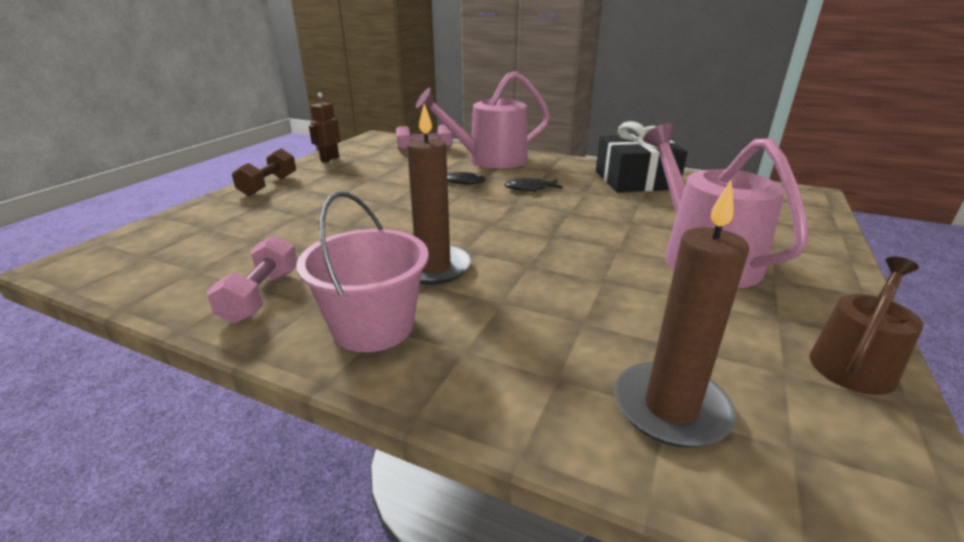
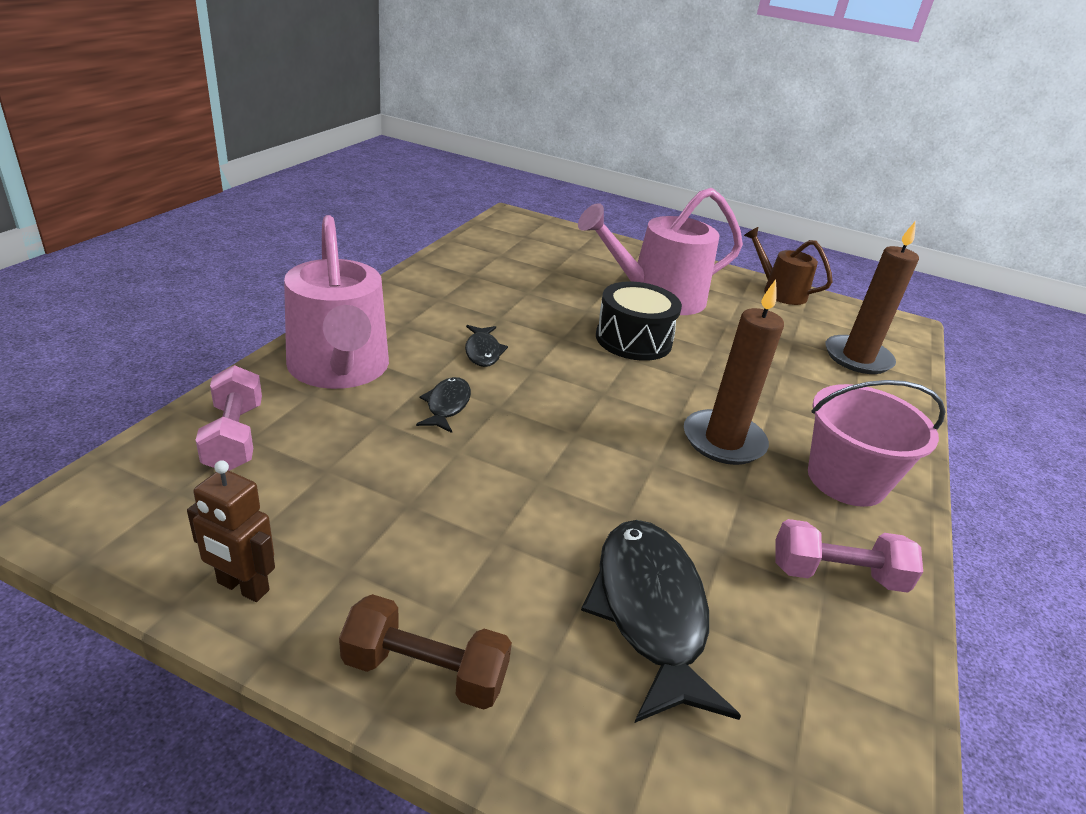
camera: 95 degrees left, 5 degrees up
(270, 228) = (650, 612): none -> black fish
(589, 239) = (633, 340): none -> black drum
(635, 180) = (461, 280): black gift -> none

